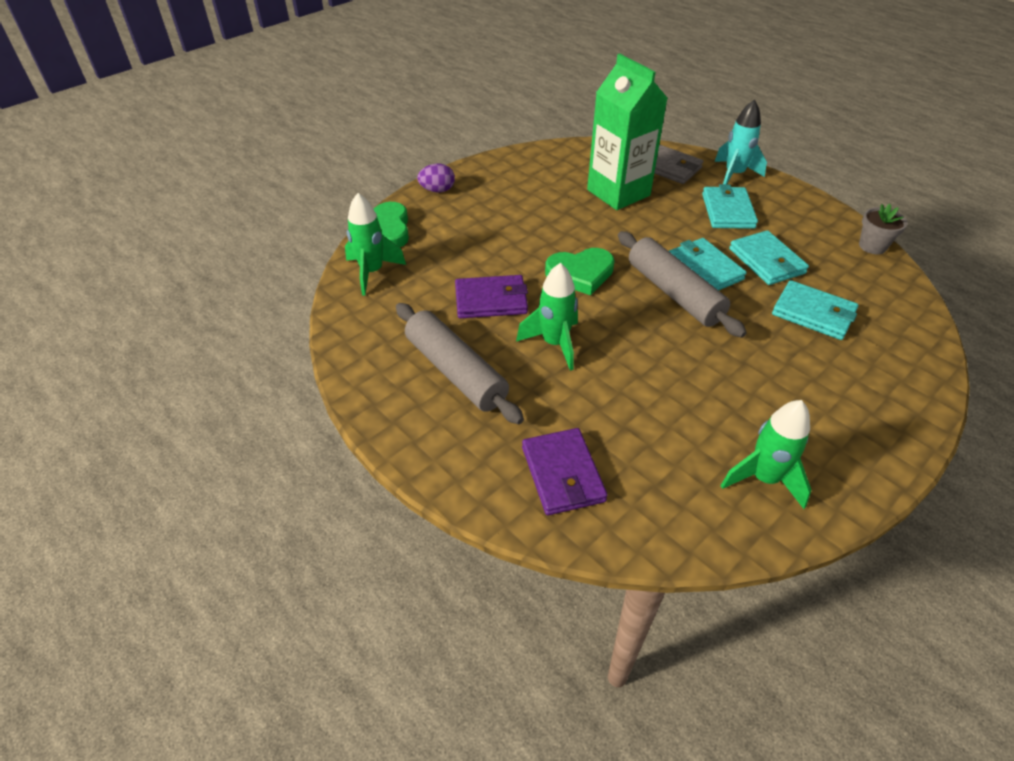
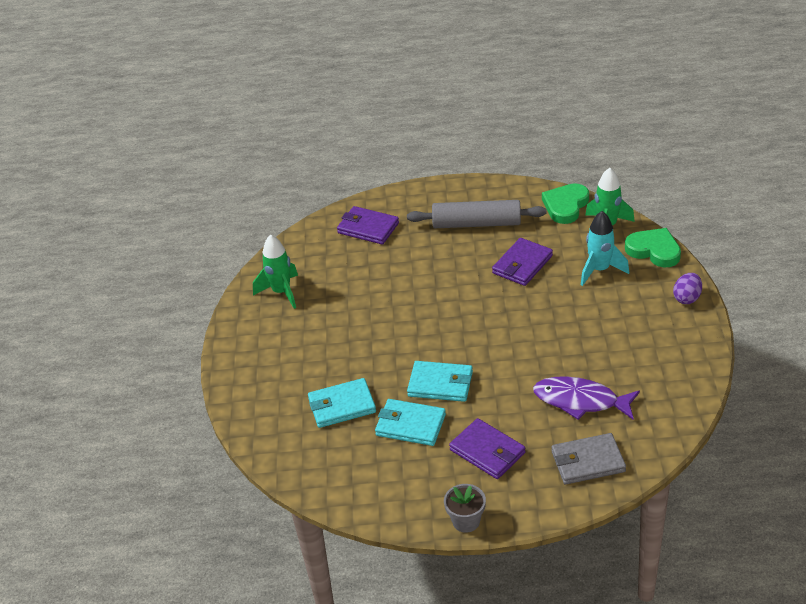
camera: 135 degrees right, 5 degrees down
(554, 344) = (454, 271): green rocket -> none
(580, 274) = (504, 318): green heart -> green heart (565, 206)
(618, 193) = (580, 401): green carton -> purple fish
(674, 293) = (435, 351): grey rolling pin -> none
(727, 211) = (487, 451): turquoise wallet -> purple wallet
(734, 175) = (531, 499): turquoise rocket -> turquoise rocket (599, 270)
(872, 246) = (355, 505): grey flower pot -> grey flower pot (466, 521)

